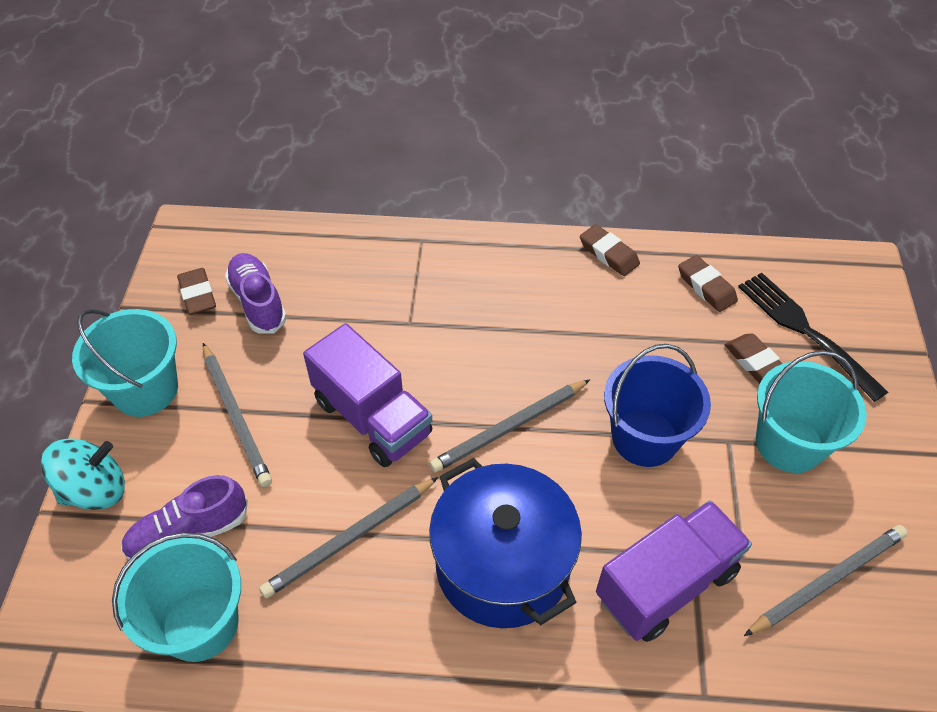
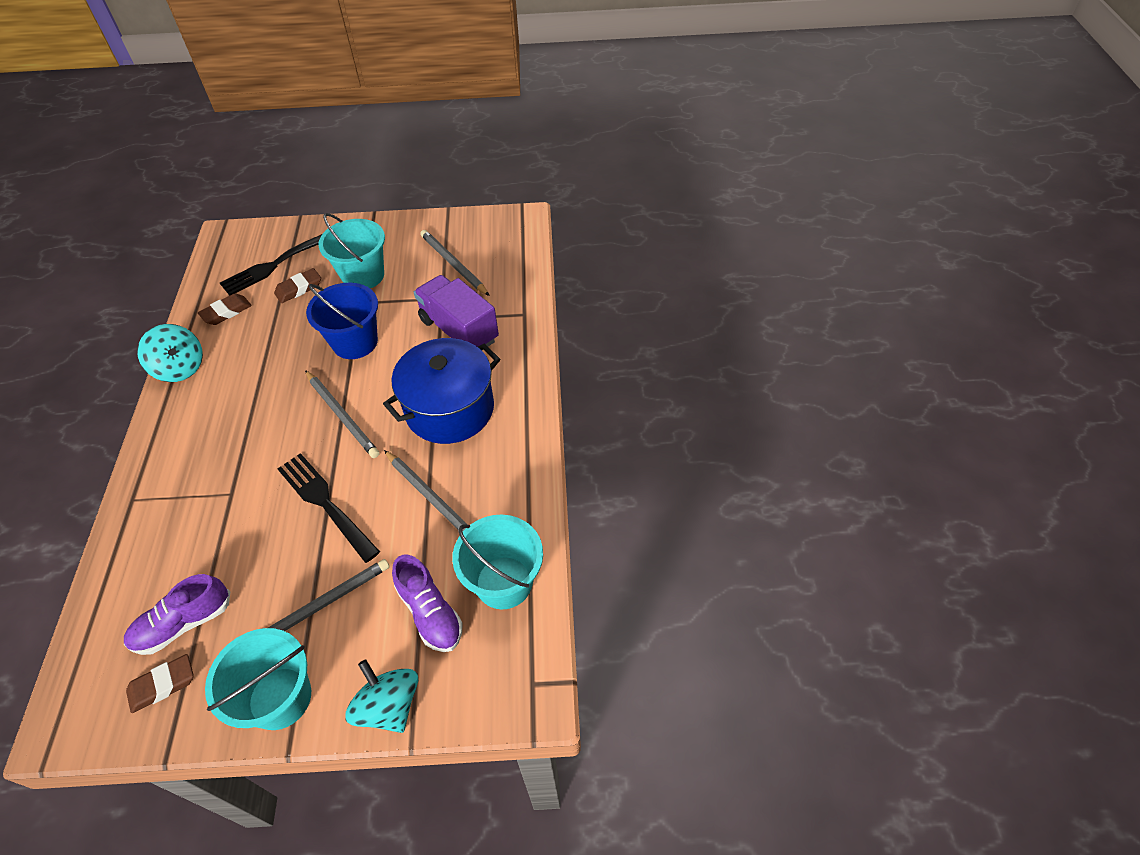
camera: 95 degrees left, 0 degrees up
(372, 417) = (326, 504): purple truck -> black fork
(608, 254) = (180, 368): brown eraser -> turquoise spinning top

